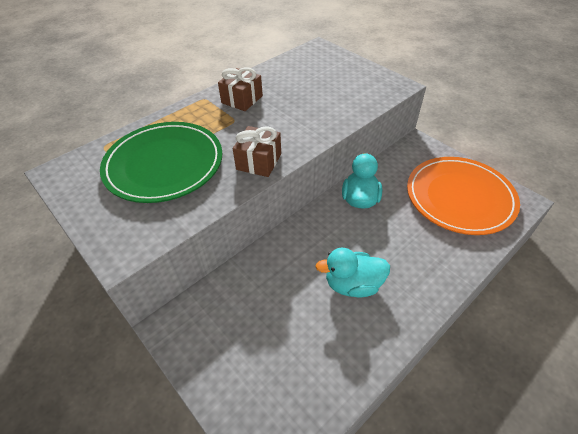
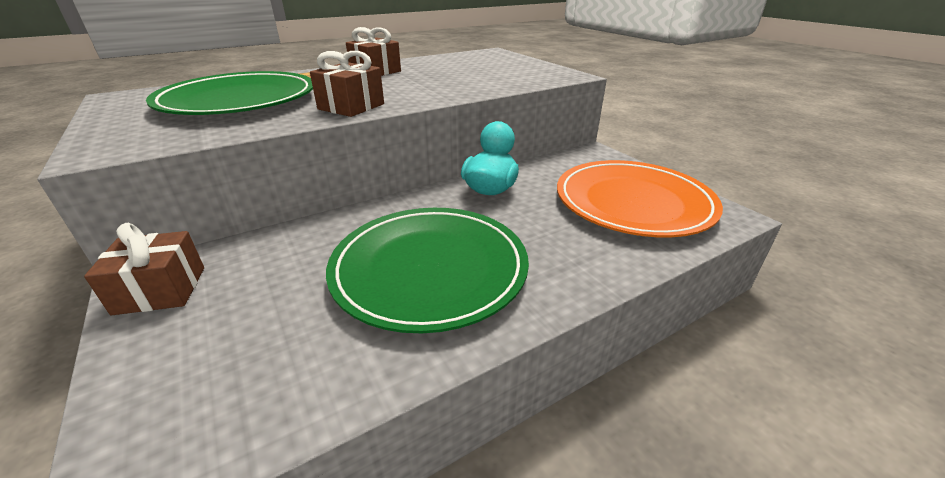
camera: 10 degrees right, 15 degrees down
(191, 335) = (160, 290): none -> brown gift
(353, 284) = (429, 269): turquoise duck -> green plate

